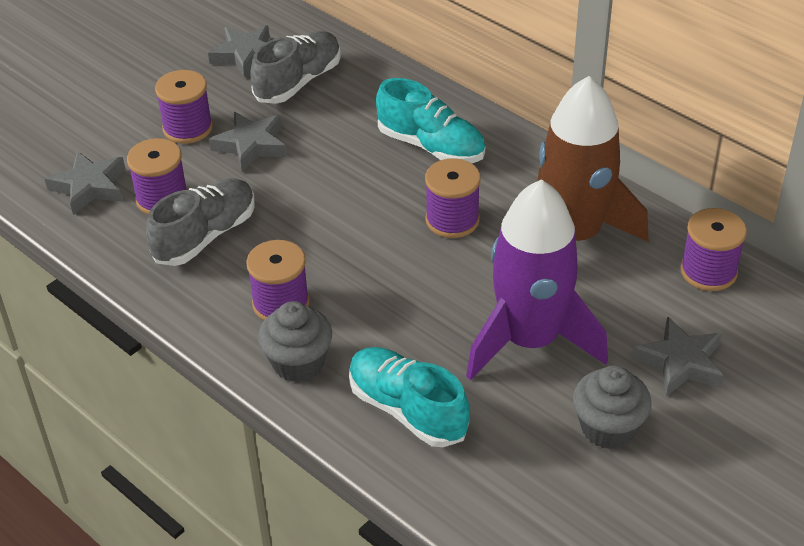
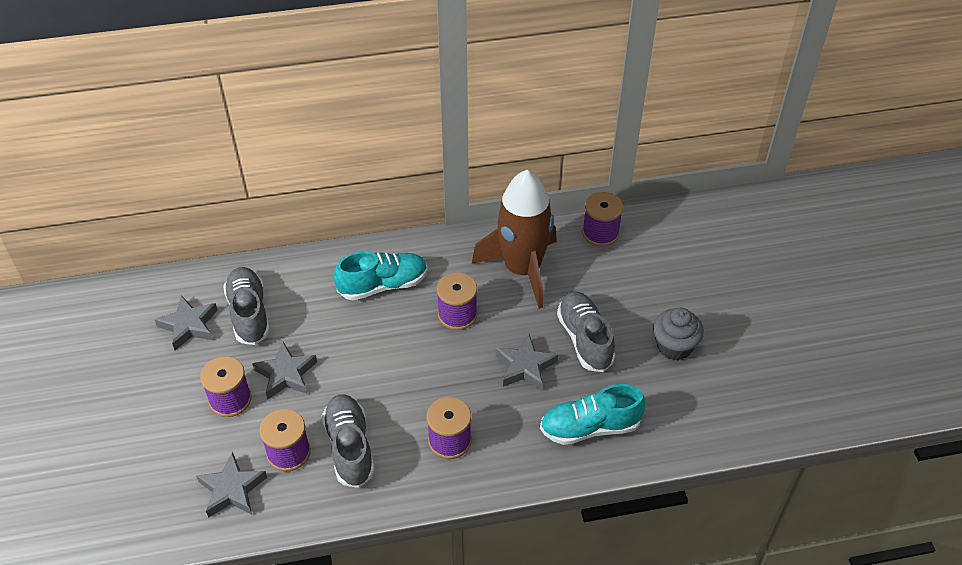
camera: 55 degrees left, 5 degrees up
(298, 363) = (508, 460): grey cupcake -> none
(530, 340) = (584, 339): purple rocket -> grey shoe
(680, 362) = (654, 287): grey star -> grey star (525, 366)

